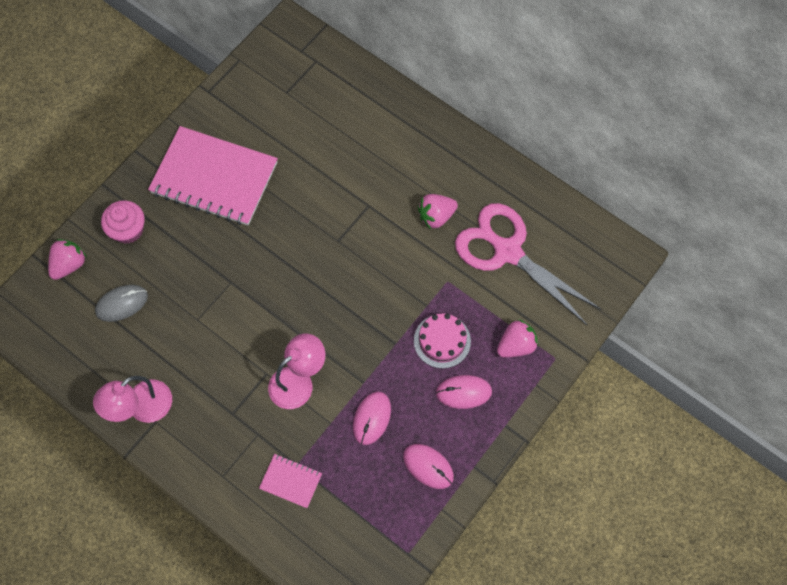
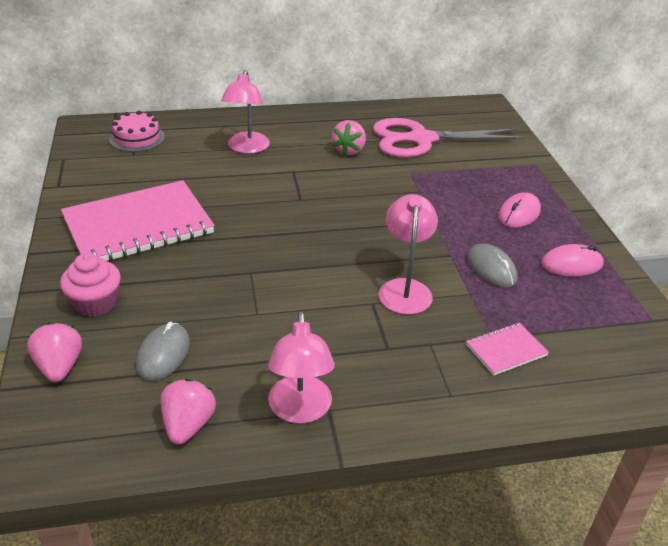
camera: 50 degrees left, 30 degrees down
(367, 150) = (247, 148): none -> pink lamp
(372, 418) = (491, 268): pink mouse -> grey mouse
(442, 341) = (460, 200): pink cake -> pink cake (137, 138)
(516, 345) = (504, 173): pink strawberry -> pink strawberry (188, 425)

